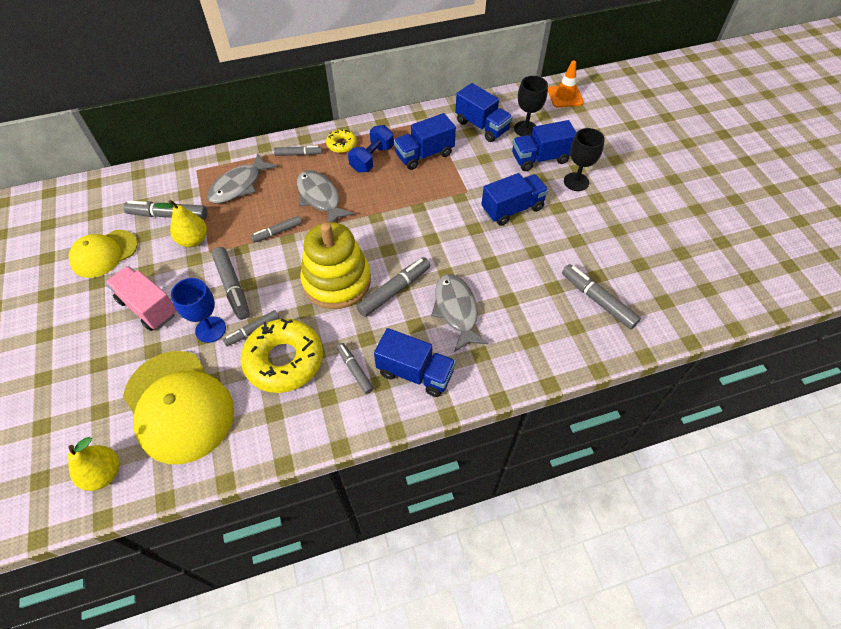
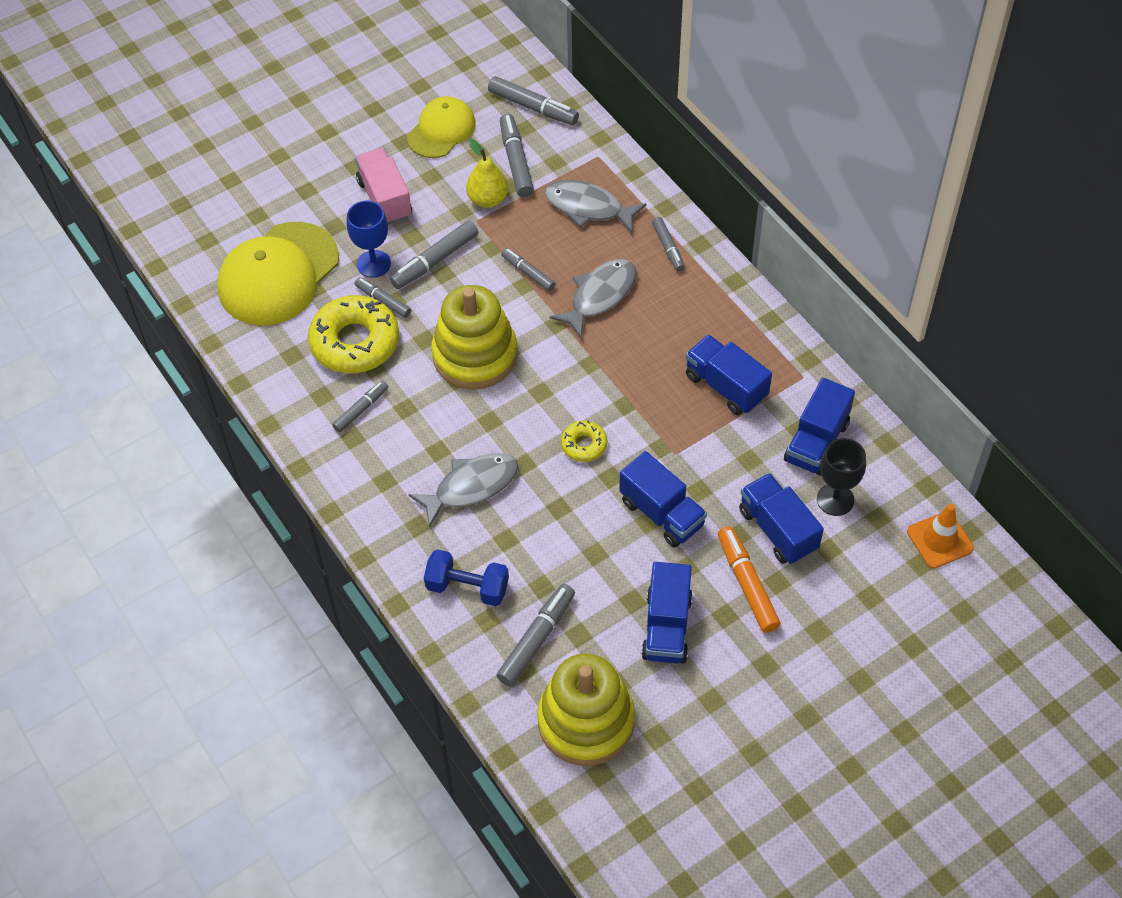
camera: 75 degrees right, 0 degrees up
(104, 254) = (441, 130): yellow cap -> yellow cap turned 90 degrees clockwise
(104, 473) = (197, 248): yellow pear -> none
(148, 307) = (385, 199): pink truck -> pink truck turned 45 degrees counterclockwise
(341, 144) = (706, 287): yellow donut -> yellow donut (584, 445)
(372, 159) = (693, 329): blue dumbbell -> blue dumbbell (467, 587)
(394, 291) = (480, 416): grey marker -> grey marker (533, 107)
(415, 373) = (374, 467): blue truck -> blue truck (667, 627)
(576, 182) = (747, 584): black goblet -> orange marker
(667, 287) = (586, 721): none -> yellow stacking toy

